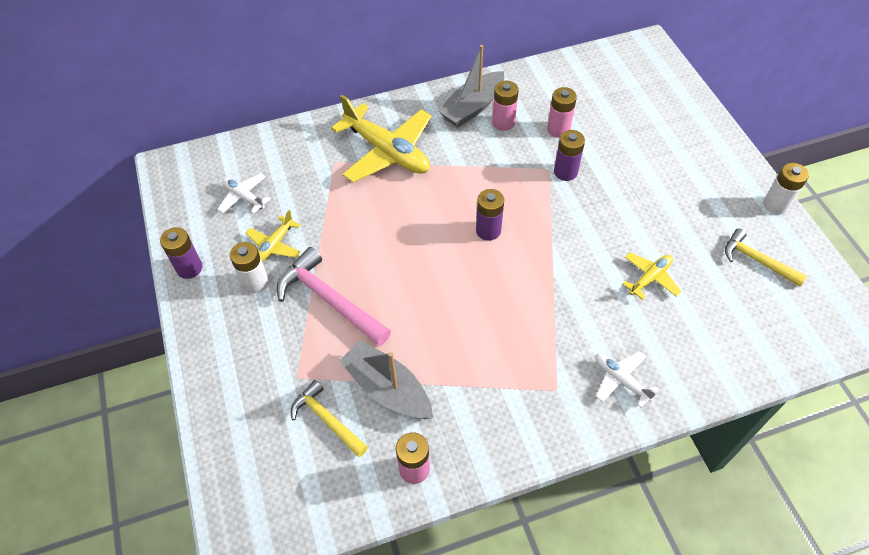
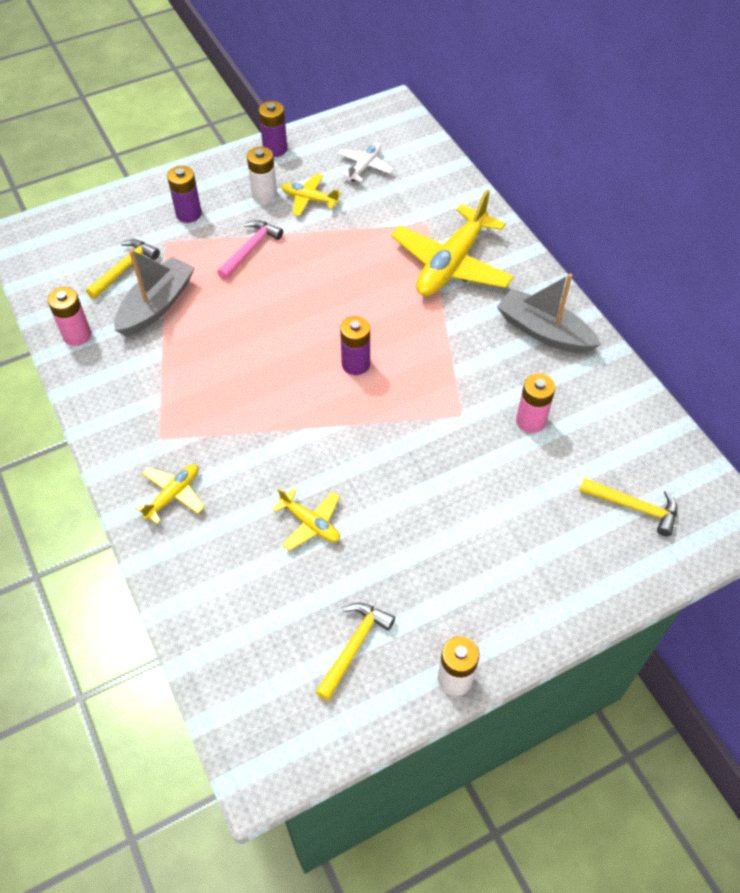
camera: 80 degrees right, 0 degrees up
(330, 300) = (250, 249): pink hammer -> pink hammer, size x0.63
(503, 123) = (526, 364): pink battery -> none
(565, 172) = (460, 432): purple battery -> purple battery (188, 214)
(621, 380) = (173, 495): white plane -> yellow plane
(635, 90) = (633, 507): none -> yellow hammer

